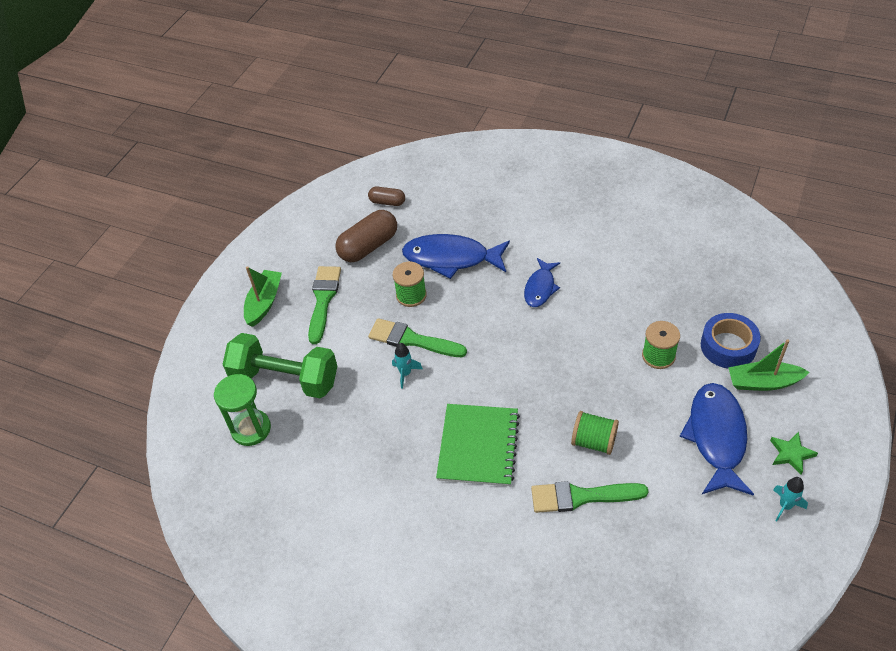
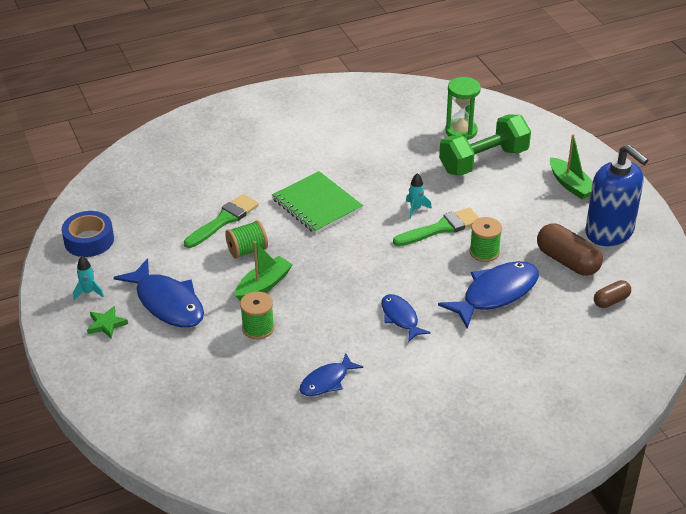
camera: 130 degrees right, 10 degrees down
(306, 246) = (609, 232): none -> blue soap dispenser
(323, 300) = (537, 211): green brush -> none
(368, 246) = (567, 261): brown capsule -> brown capsule turned 45 degrees counterclockwise
(648, 278) = (327, 381): none -> blue fish
(728, 346) = (211, 368): blue tape -> blue tape (89, 240)
(763, 382) = (163, 359): green boat -> green boat (263, 285)

